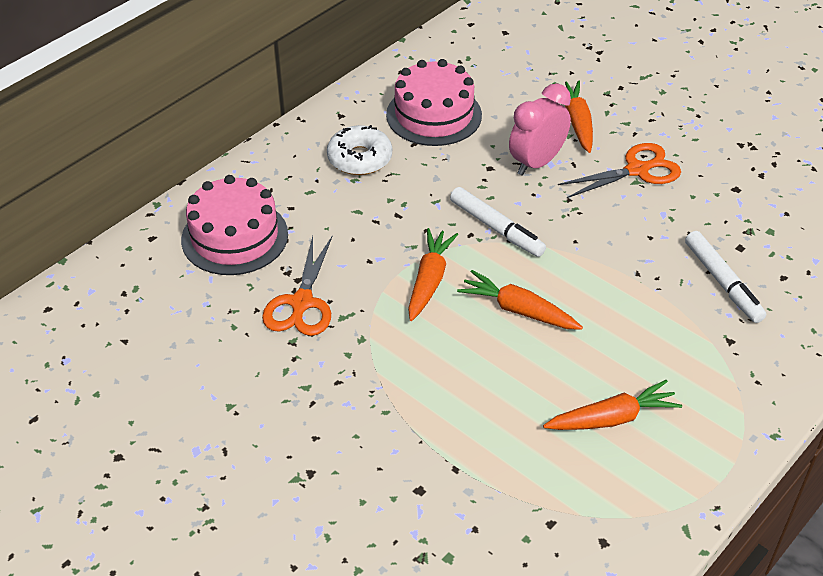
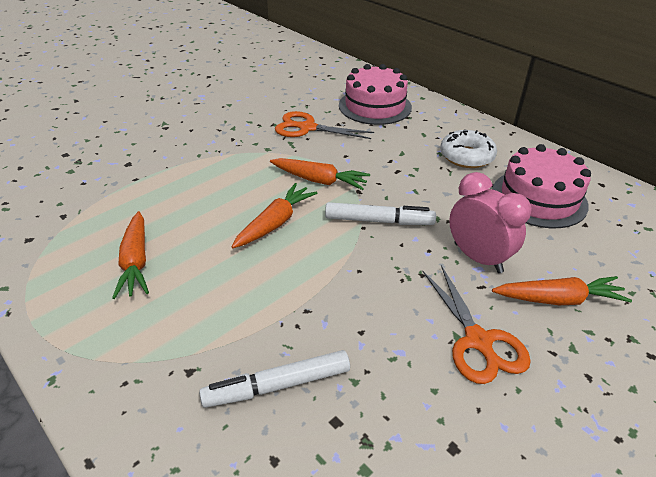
camera: 95 degrees right, 5 degrees down
(496, 228) = (379, 221): white marker -> white marker turned 135 degrees counterclockwise

